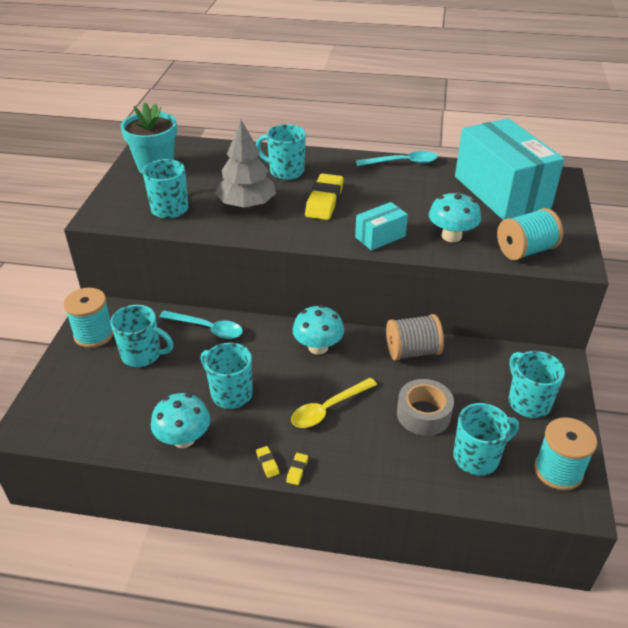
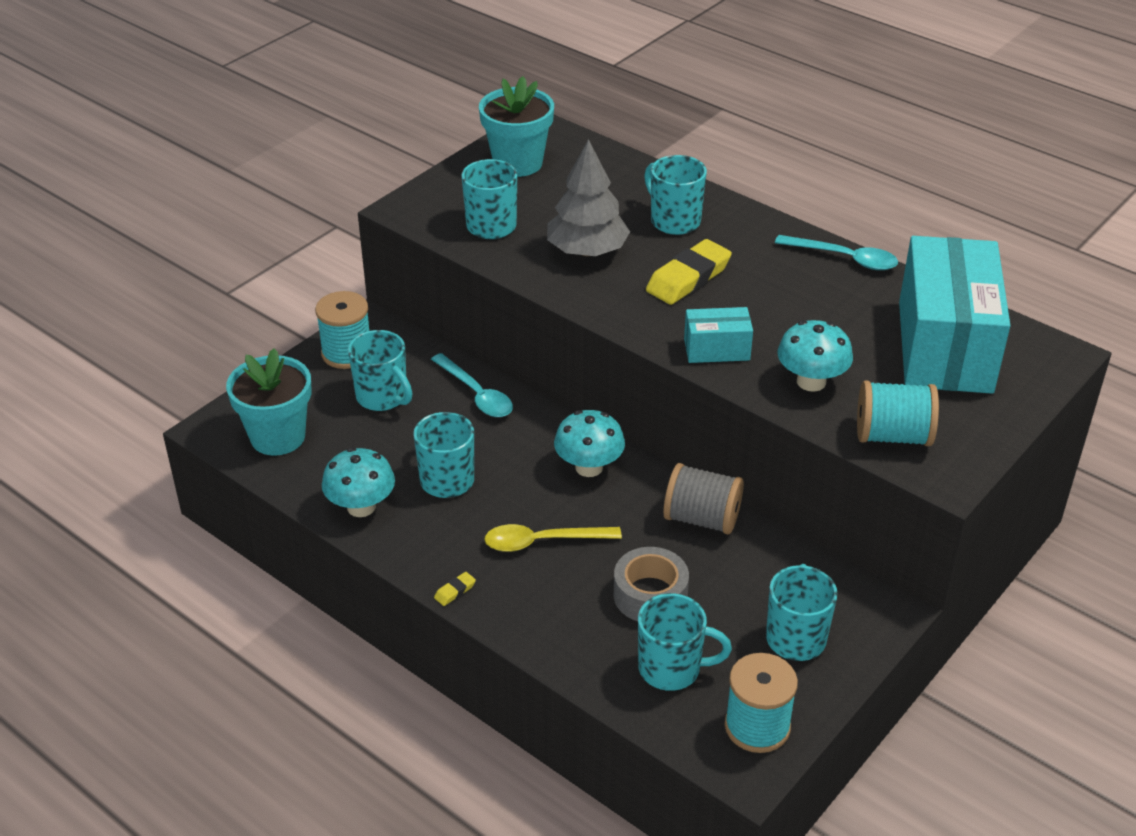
camera: 30 degrees right, 0 degrees up
(82, 413) = (278, 437): none -> turquoise flower pot
(267, 463) = (429, 570): yellow eraser -> none

